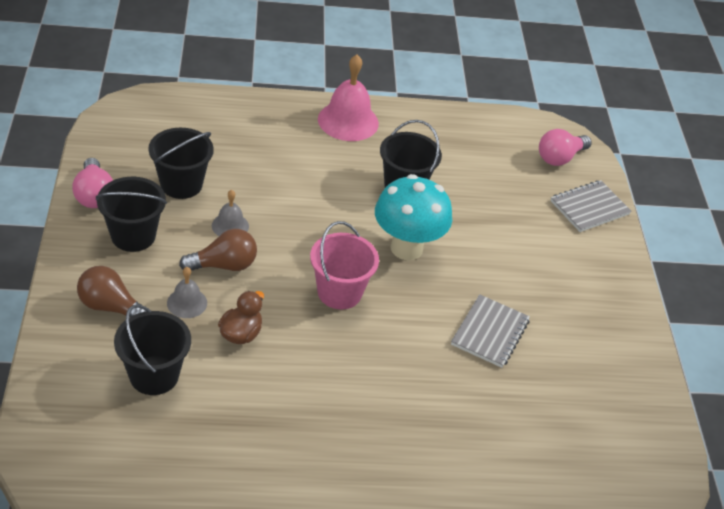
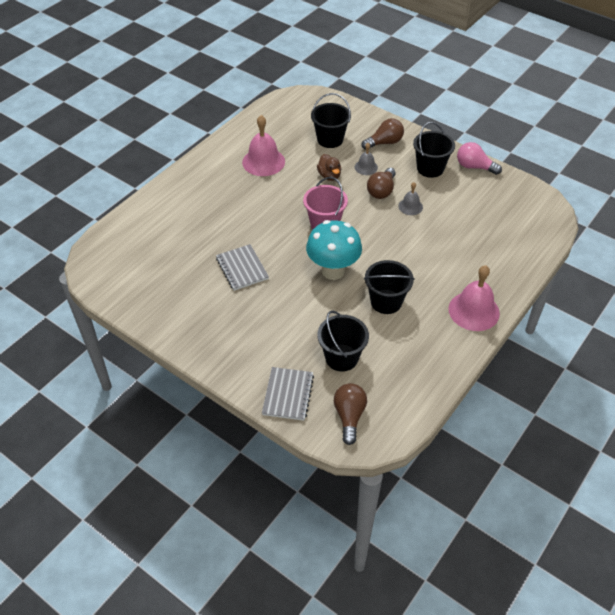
camera: 135 degrees right, 5 degrees up
(181, 184) = (460, 202): black bucket -> black bucket (341, 357)
(277, 430) = (263, 162): none -> pink bell
(560, 158) = (349, 416): pink light bulb -> brown light bulb

